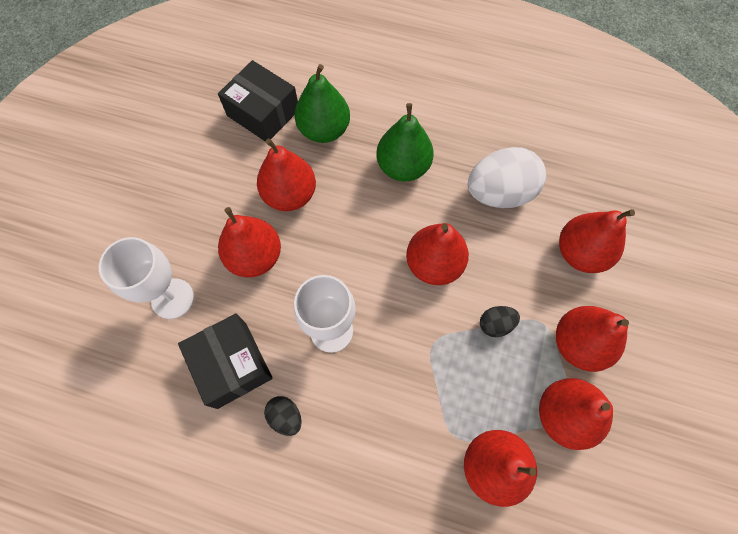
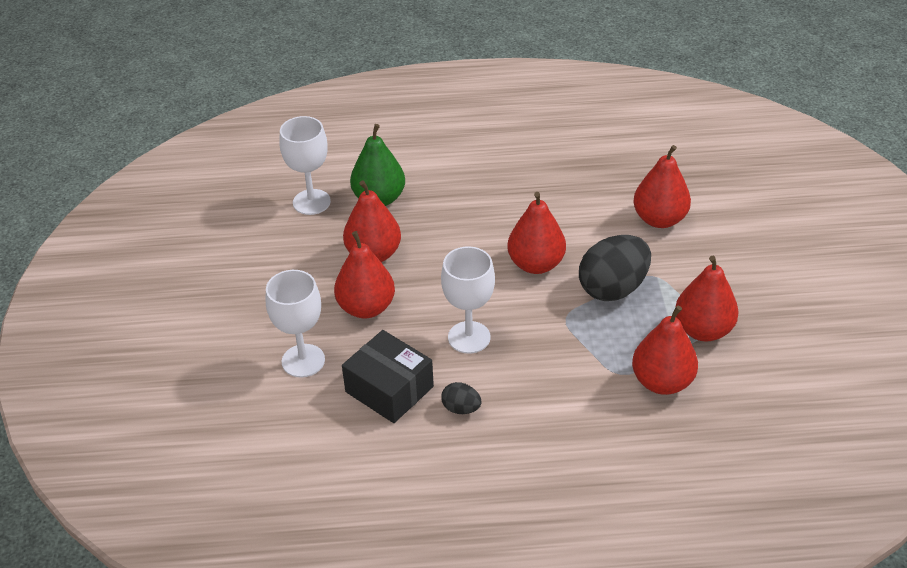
camera: 20 degrees left, 25 degrees down
(263, 112) = (311, 202): black box -> white goblet
(403, 167) = (469, 204): green pear -> none
(495, 324) = (613, 288): black egg -> black egg, size x2.11
(499, 193) = (567, 198): white egg -> none
(578, 344) = (690, 280): red pear -> none

